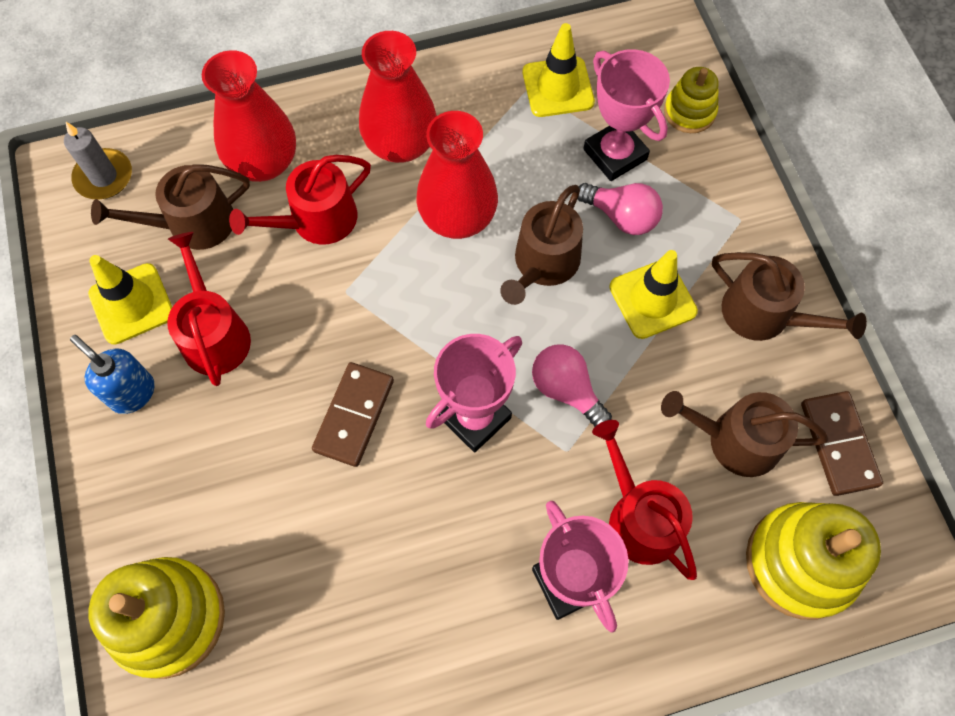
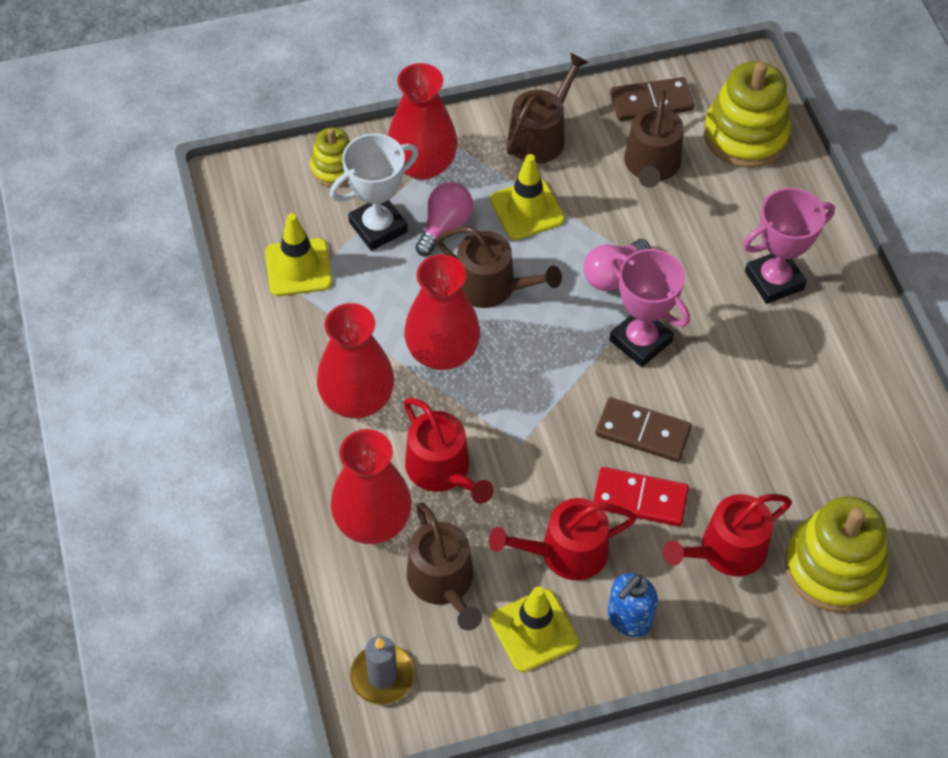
camera: 90 degrees left, 10 degrees down
(270, 409) = (640, 499): none -> red domino
(615, 154) = (378, 227): pink trophy -> white trophy
(639, 517) = (719, 231): red watering can -> red watering can (726, 550)
(705, 193) = (422, 164): none -> red vase

